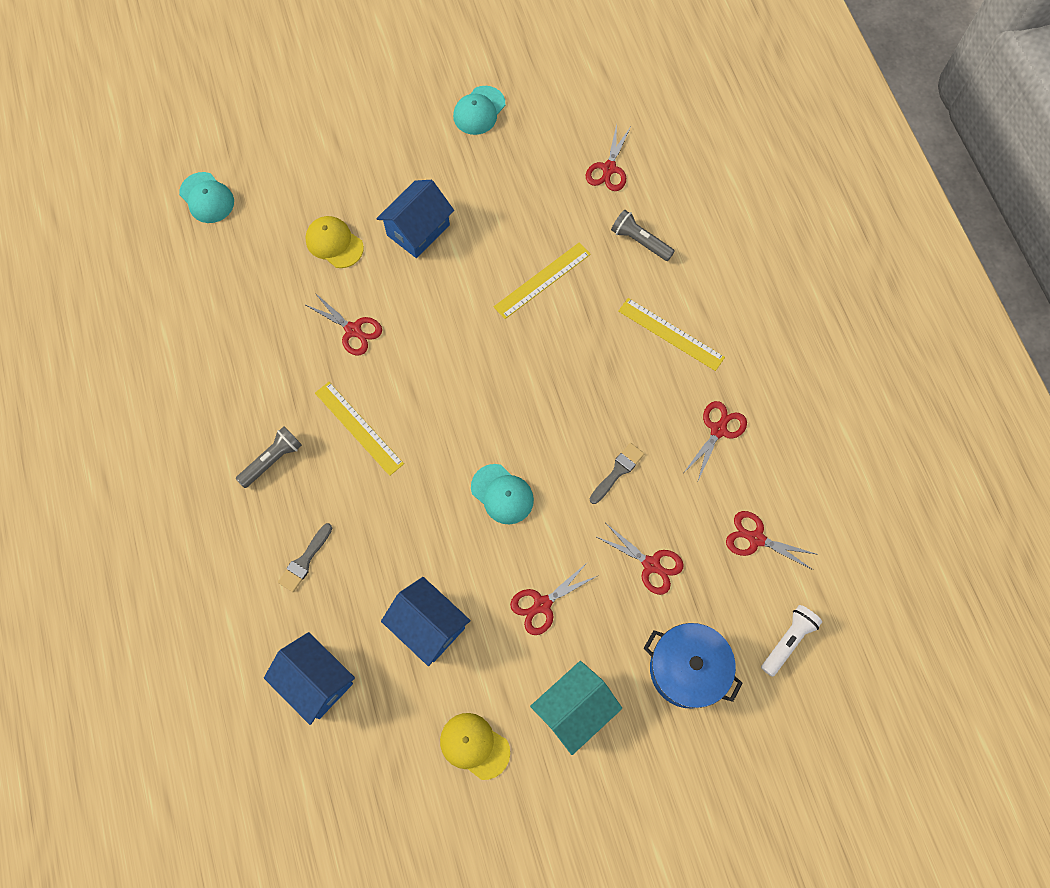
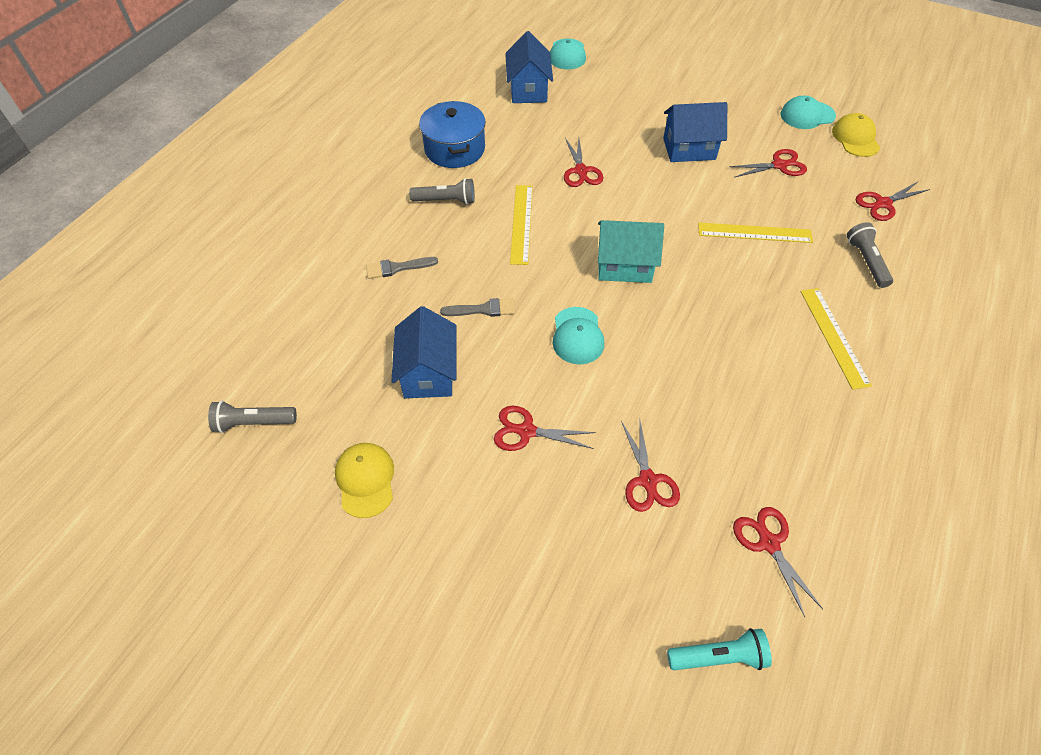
camera: 45 degrees right, 15 degrees down
(316, 681) = (317, 341): blue house -> blue house (528, 90)
(334, 243) = (622, 121): yellow cap -> yellow cap (855, 138)
(347, 787) = (253, 423): none -> grey flashlight
(574, 709) = (467, 528): turquoise house -> turquoise house (624, 266)
(617, 471) = (688, 392): grey brush -> grey brush (483, 309)
(687, 669) = (596, 588): blue pot -> blue pot (454, 149)
(718, 430) = (812, 433): red scissors -> red scissors (779, 165)
(788, 641) = (718, 656): white flashlight -> turquoise flashlight

